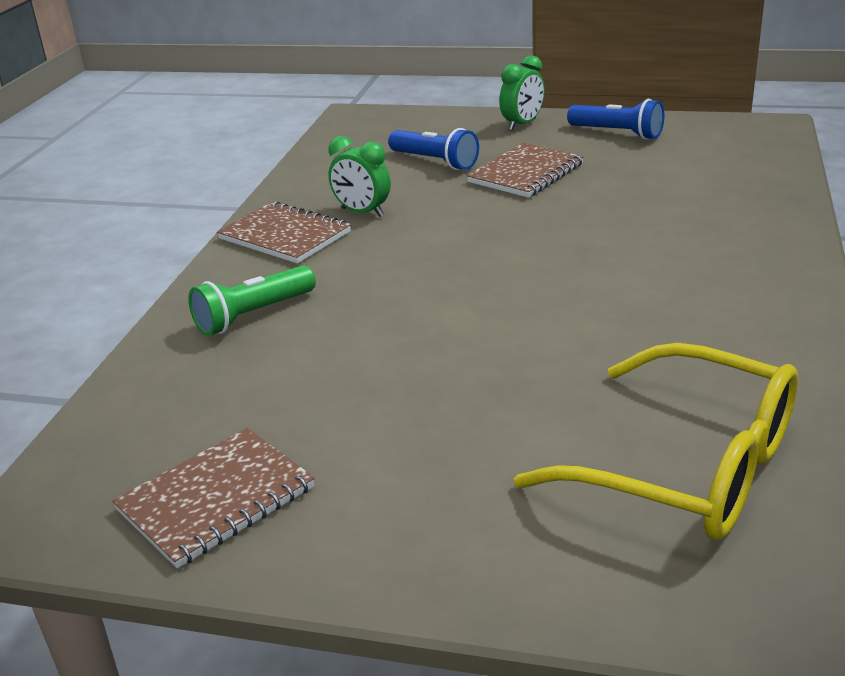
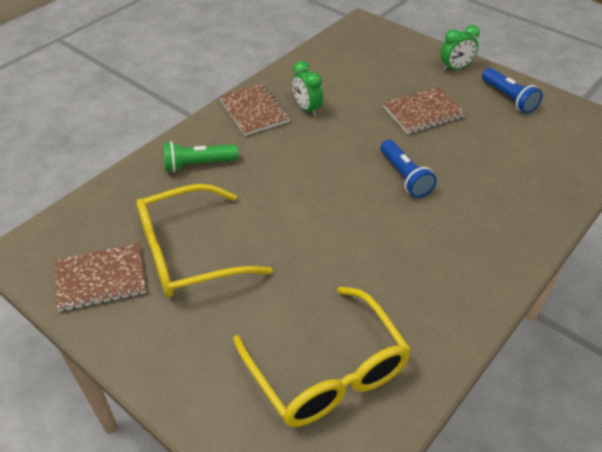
camera: 25 degrees right, 15 degrees up
(339, 416) = (189, 253): none -> yellow glasses
(435, 162) = (378, 82): blue flashlight -> blue flashlight (404, 177)

